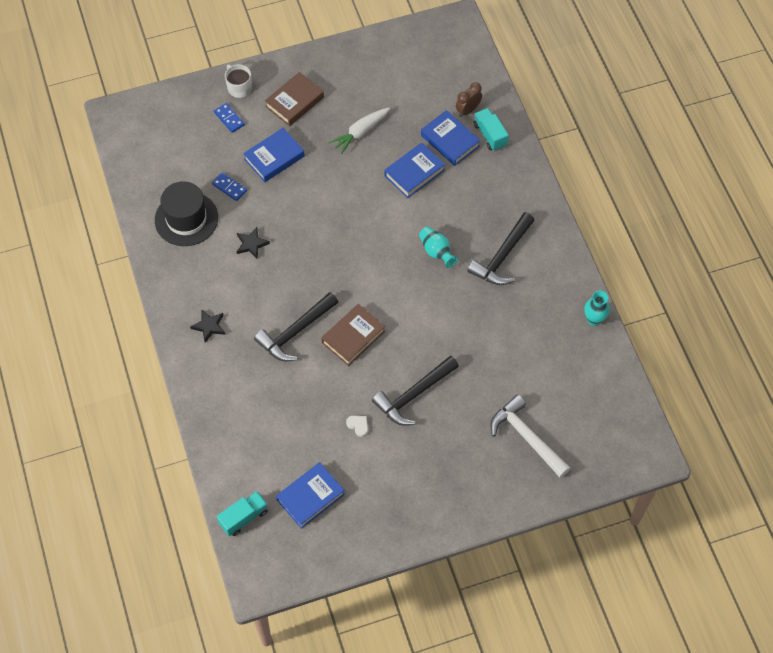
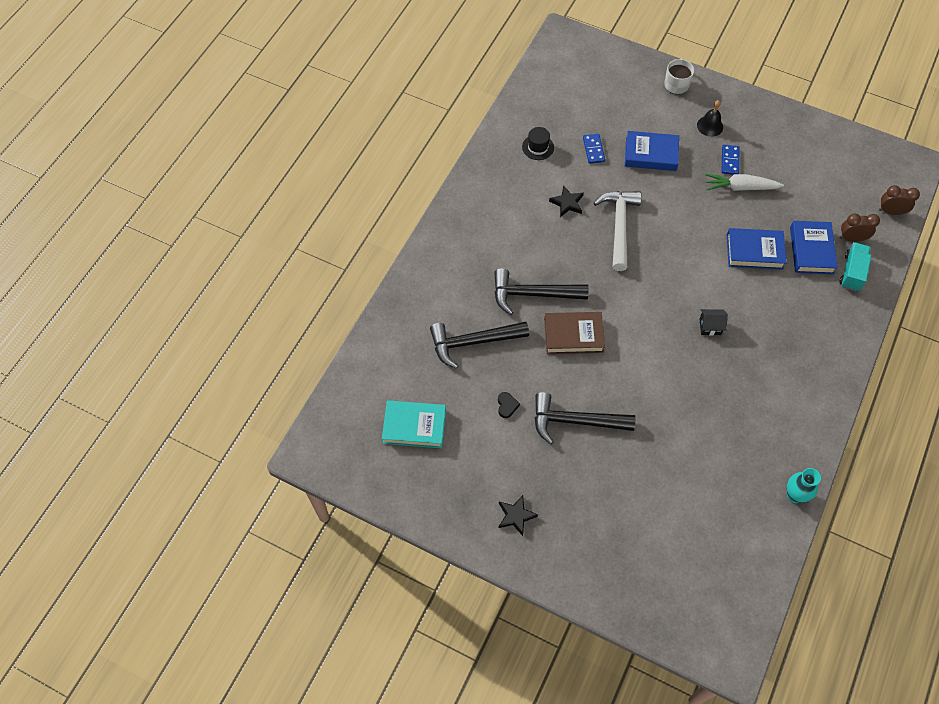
camera: 45 degrees right, 0 degrees up
(186, 219) = (538, 147): black hat -> black hat, size x0.50
(209, 326) = (473, 236): black star -> black star (516, 516)
(229, 118) = (645, 100): blue domino -> blue domino (730, 161)
(244, 517) = (351, 396): turquoise truck -> none
(295, 102) = (710, 126): brown book -> black bell
(310, 497) = (414, 426): blue book -> turquoise book
(358, 425) = (507, 405): white heart -> black heart
(436, 251) = (710, 326): turquoise vase -> black house
(474, 70) = (891, 212): none -> brown clock
(502, 256) = (764, 376): black hammer -> black hammer (473, 342)
(526, 437) = (634, 539): white hammer -> white hammer (619, 227)

